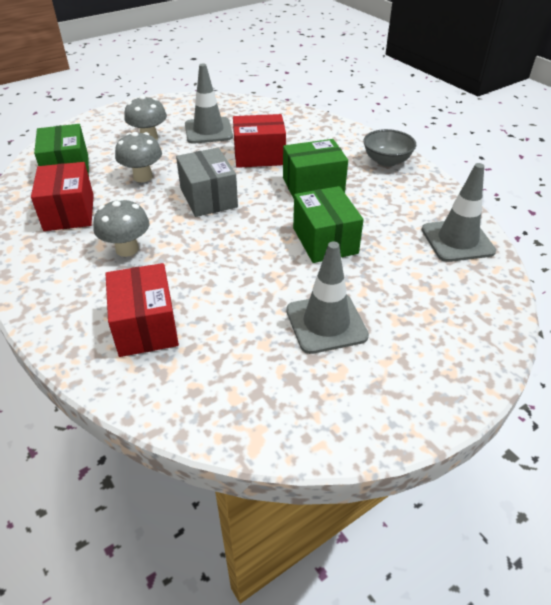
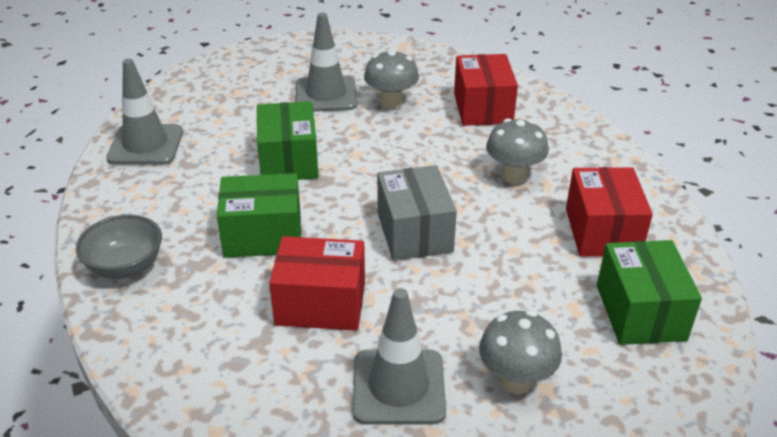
camera: 170 degrees left, 5 degrees down
(143, 177) = (512, 282): grey mushroom -> grey mushroom (391, 102)

